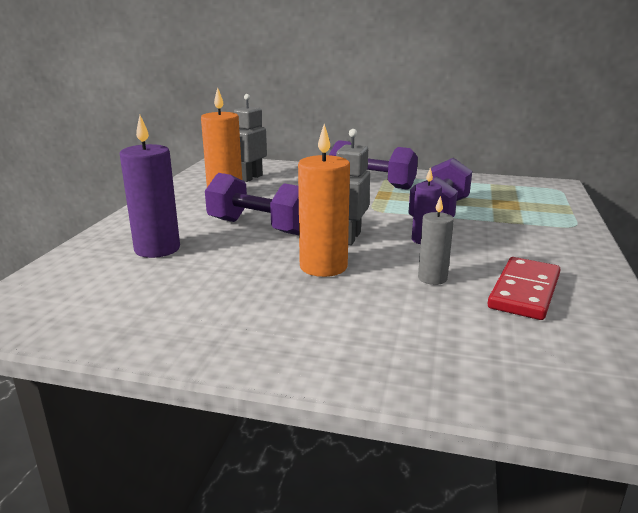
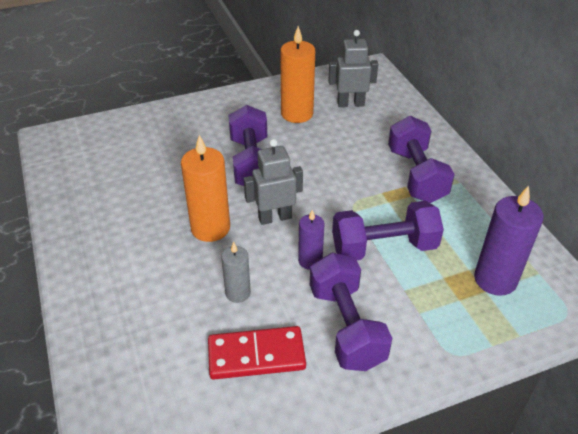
camera: 55 degrees right, 20 degrees up
(157, 249) = (174, 141): purple candle -> purple candle (495, 279)
(517, 249) = (346, 326): none -> purple dumbbell

